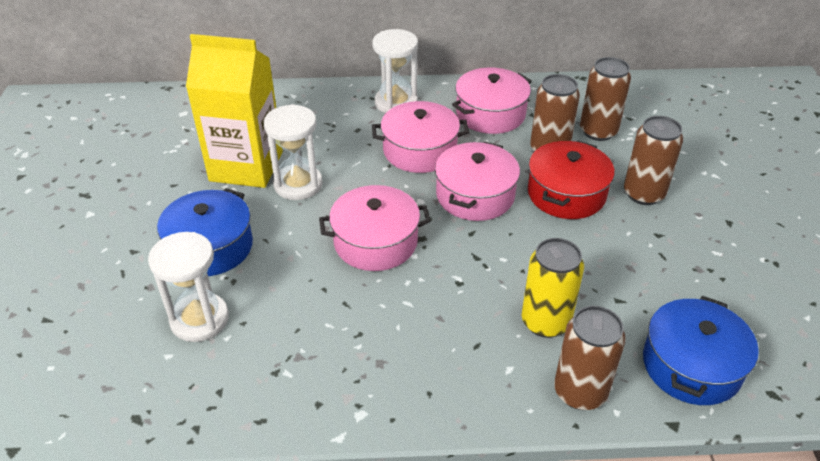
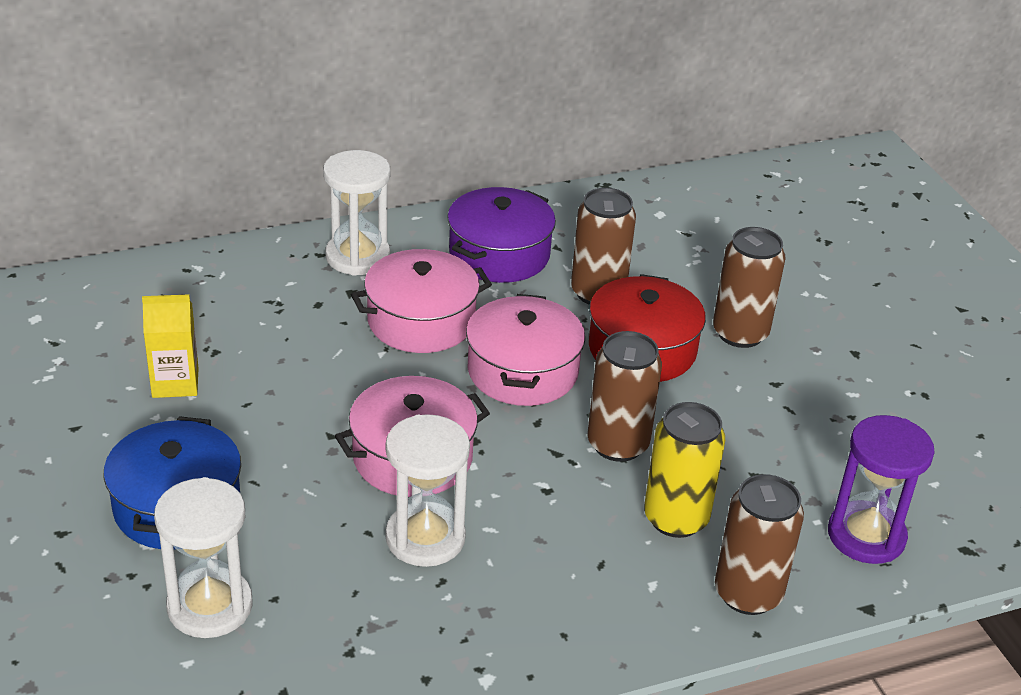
camera: 20 degrees left, 5 degrees down
(246, 166) = (175, 382): yellow carton -> yellow carton, size x0.50
(298, 184) = (266, 396): white hourglass -> white hourglass (425, 538)
(490, 114) = (499, 254): pink pot -> purple pot
(598, 131) = (653, 258): brown can -> brown can (618, 444)
(691, 365) = (866, 536): blue pot -> purple hourglass

